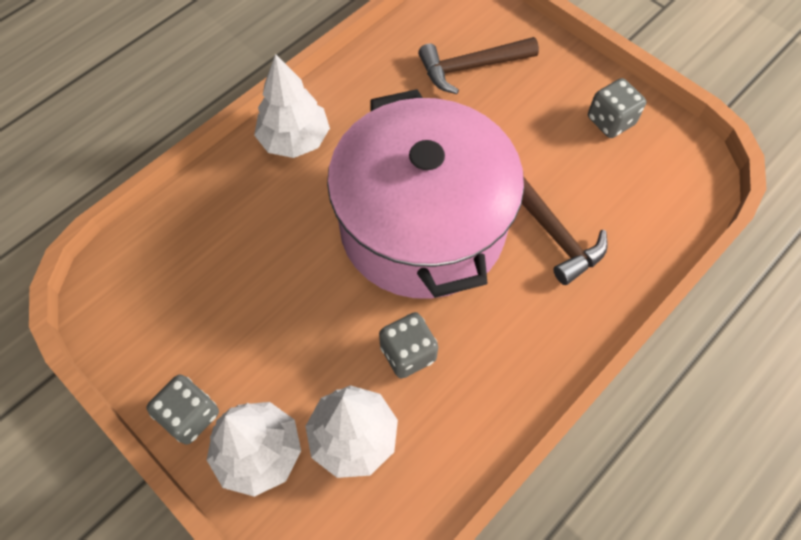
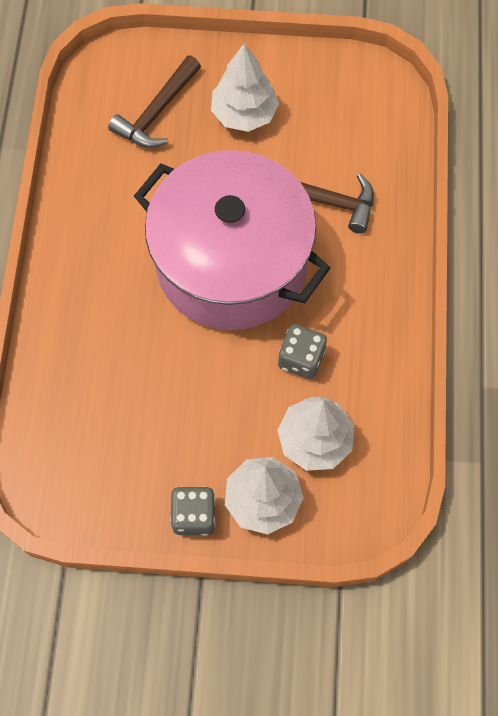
camera: 40 degrees left, 5 degrees up
(294, 140) = (75, 268): white tree -> white tree (244, 114)
(610, 121) = (295, 85): grey dice -> none

